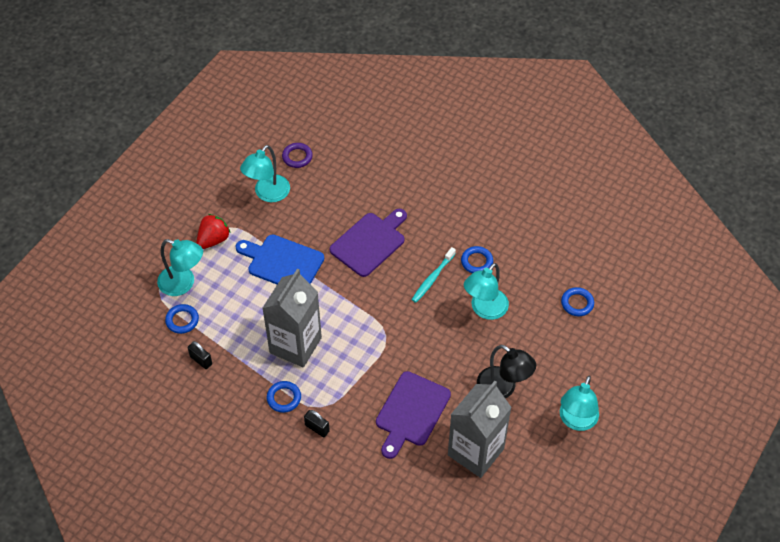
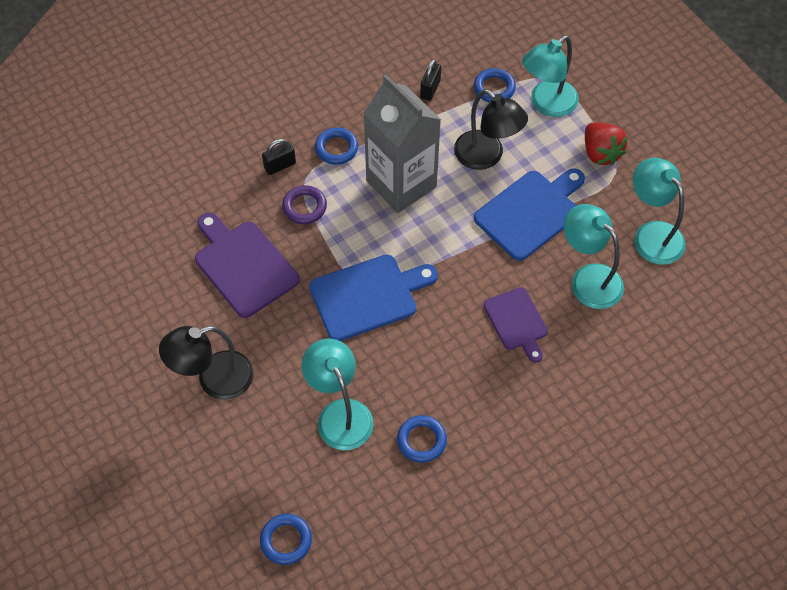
camera: 115 degrees right, 5 degrees up
(201, 360) = (430, 89): black padlock -> black padlock turned 45 degrees counterclockwise
(247, 303) = (486, 157): none -> black lamp
(297, 157) = (705, 291): purple ring -> purple ring (304, 207)
(370, 242) = (517, 322): purple cutting board -> purple cutting board, size x0.64
(395, 328) = (368, 296): none -> blue cutting board
(432, 278) = (422, 372): turquoise toothbrush -> none
(475, 452) = (151, 310): grey carton -> none
(576, 421) = (119, 443): turquoise lamp -> turquoise lamp (588, 279)

